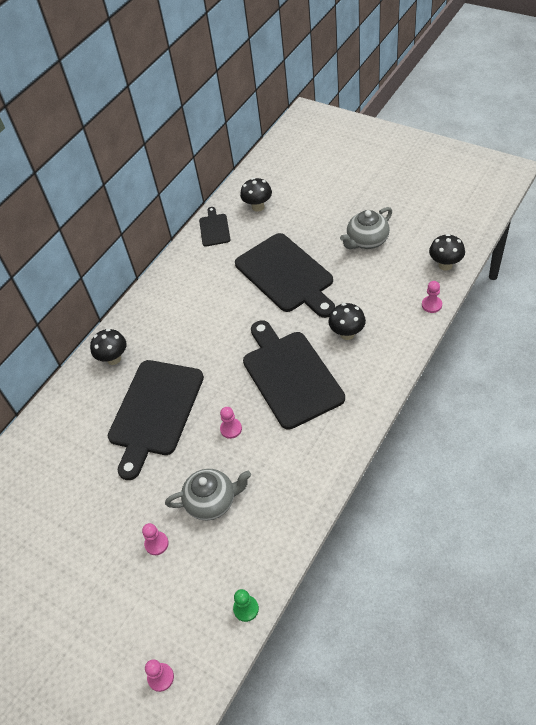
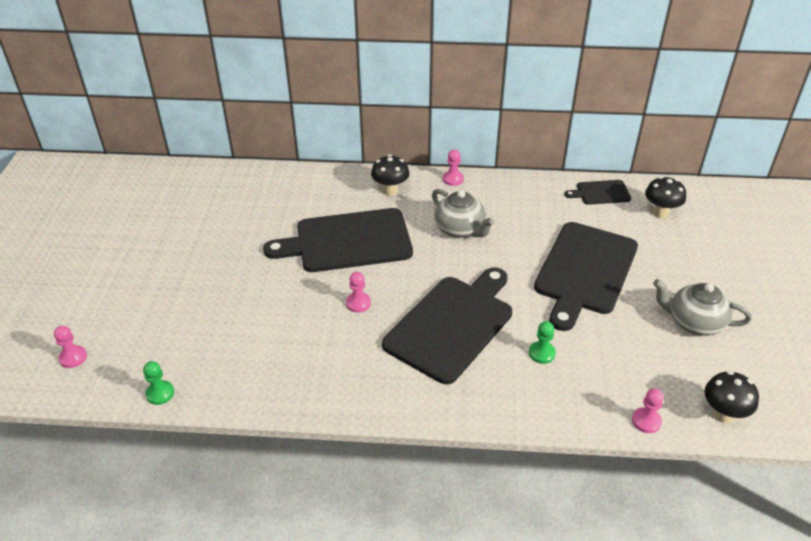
camera: 55 degrees right, 10 degrees down
(156, 544) = (206, 300): pink pawn -> pink pawn (453, 179)
(212, 501) = (268, 321): grey teapot -> grey teapot (460, 229)
(214, 229) = (601, 193): black cutting board -> black cutting board turned 150 degrees counterclockwise
(347, 334) = (541, 353): black mushroom -> green pawn

